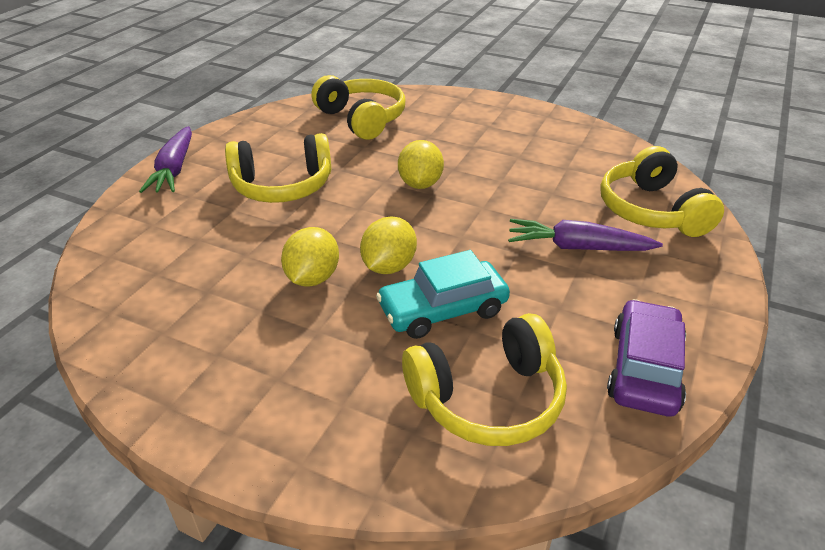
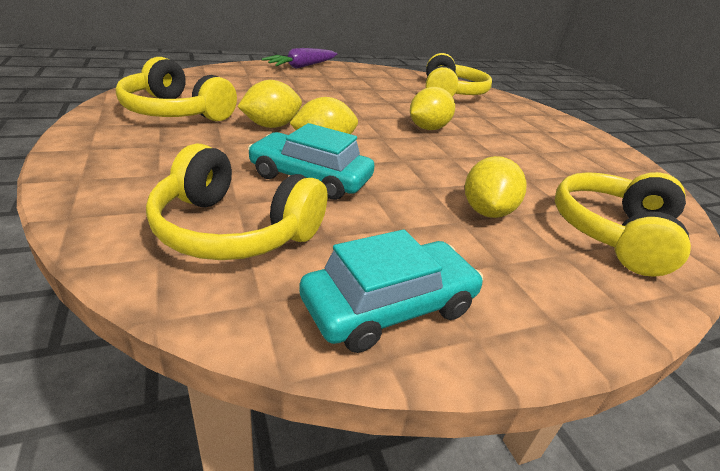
camera: 40 degrees right, 5 degrees down
(282, 186) = (341, 93): yellow headphones -> yellow headphones (176, 112)
(577, 247) = (486, 211): purple carrot -> yellow lemon
(644, 368) = (389, 306): purple car -> turquoise car

